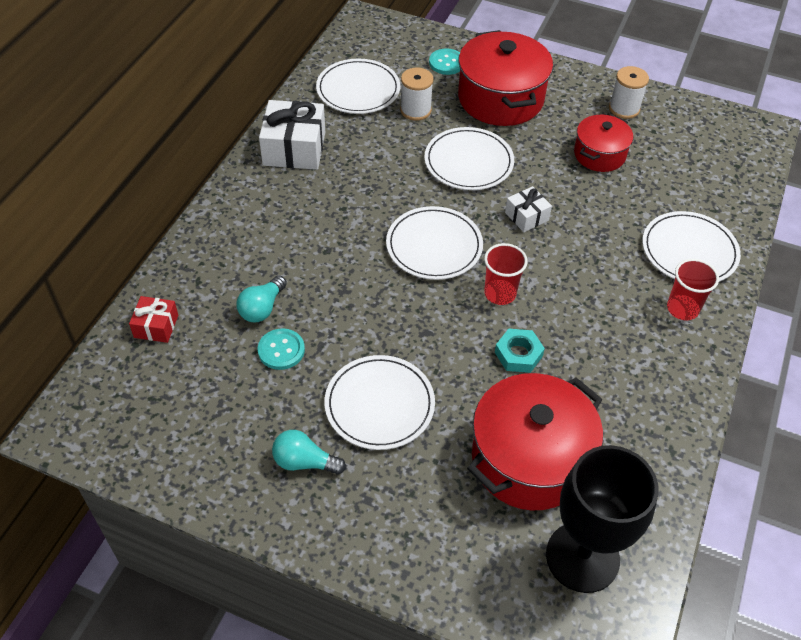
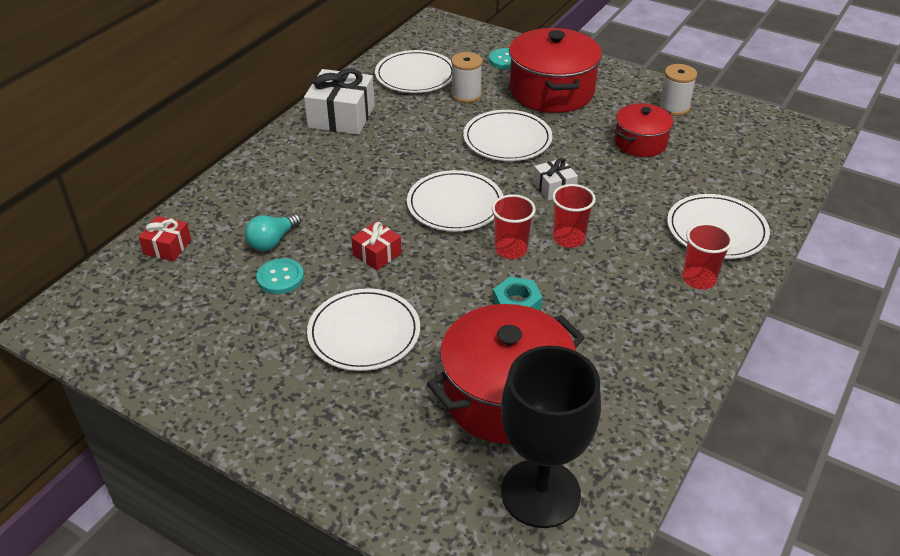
camera: 10 degrees right, 10 degrees down
(304, 462) = (274, 375): turquoise light bulb -> none
(370, 312) = (377, 254): none -> red gift
(552, 275) = (569, 238): none -> red cup

